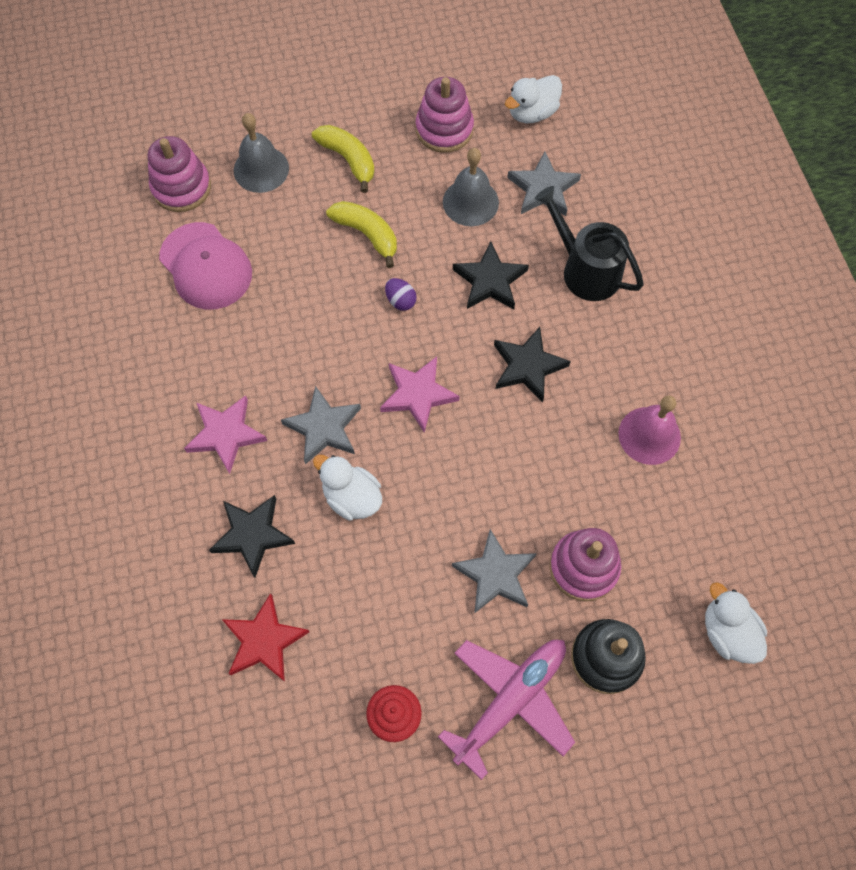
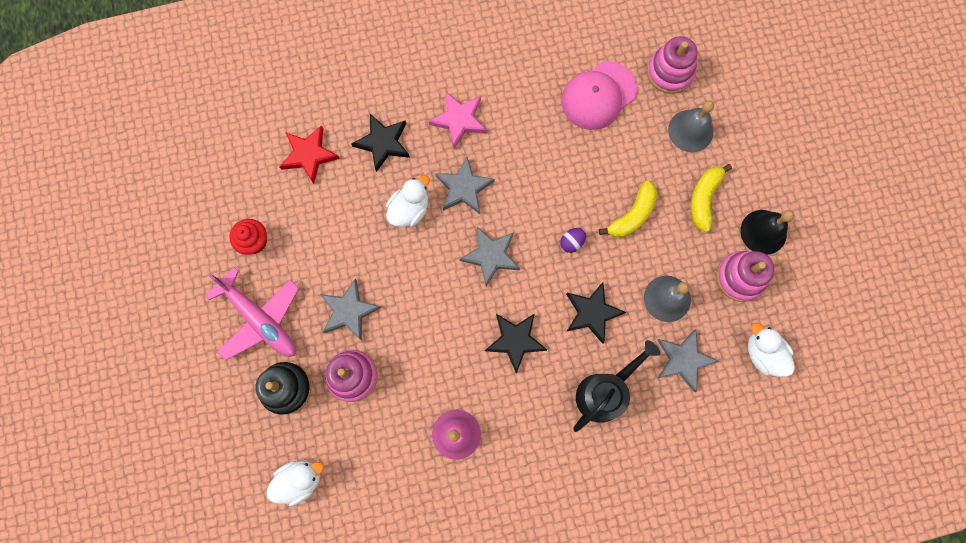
camera: 90 degrees right, 10 degrees up
(348, 160) = (704, 199): yellow banana -> yellow banana turned 150 degrees clockwise
(390, 104) = (763, 232): none -> black bell
(417, 394) = (491, 256): pink star -> grey star

